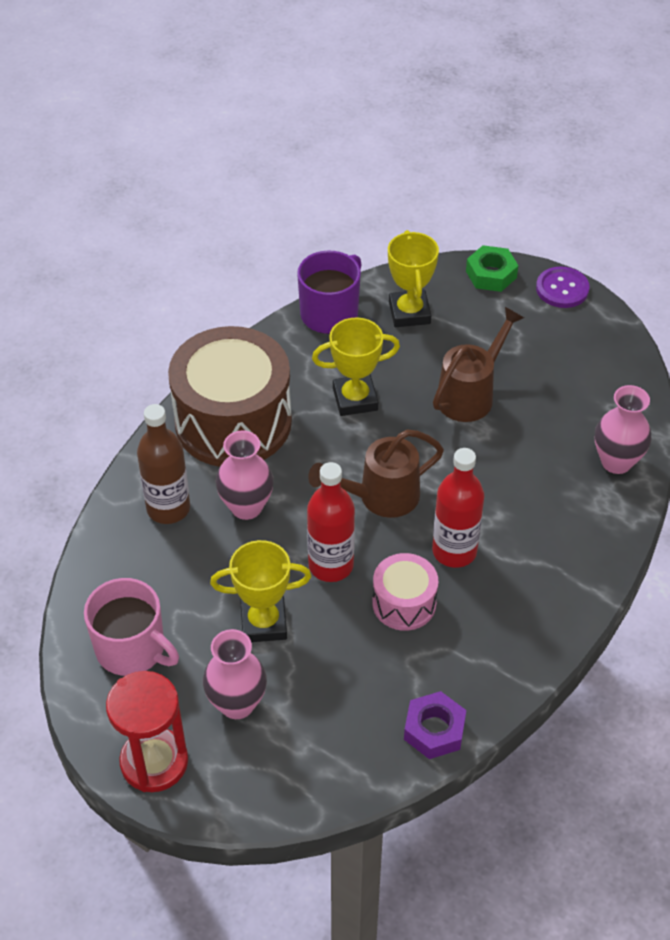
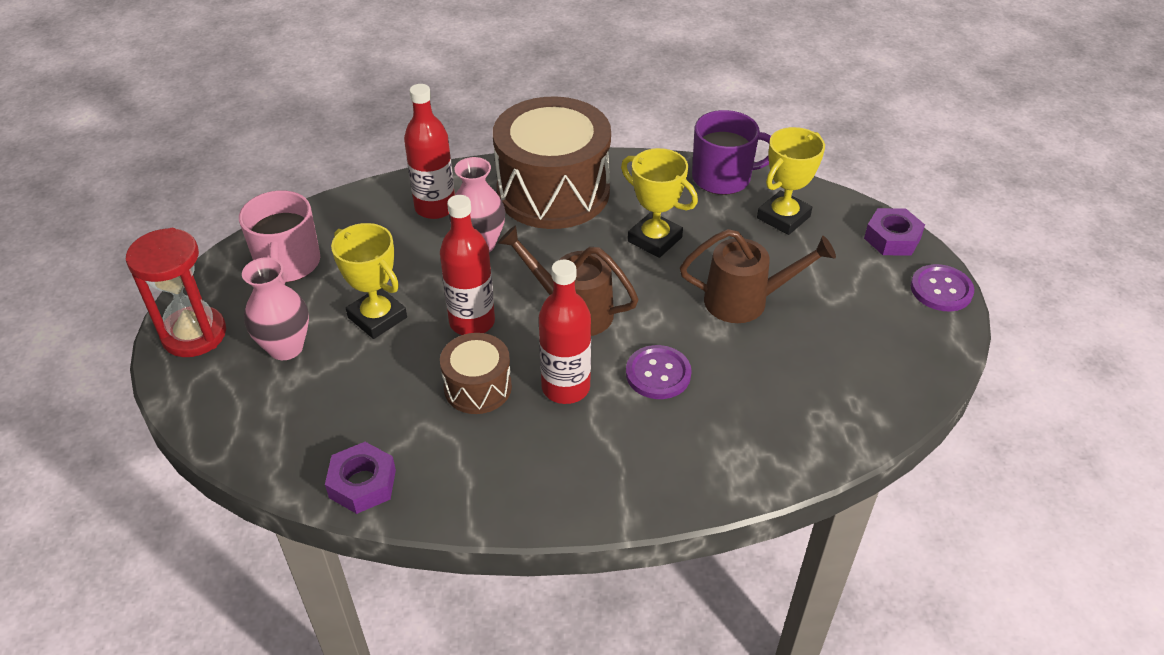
camera: 50 degrees right, 5 degrees down
(168, 508) = (435, 208): brown bottle -> red bottle
(404, 603) = (478, 387): pink drum -> brown drum
(491, 274) = (892, 238): green nut -> purple nut
(491, 490) = (658, 374): none -> purple button
(616, 462) = (793, 440): pink vase -> none

